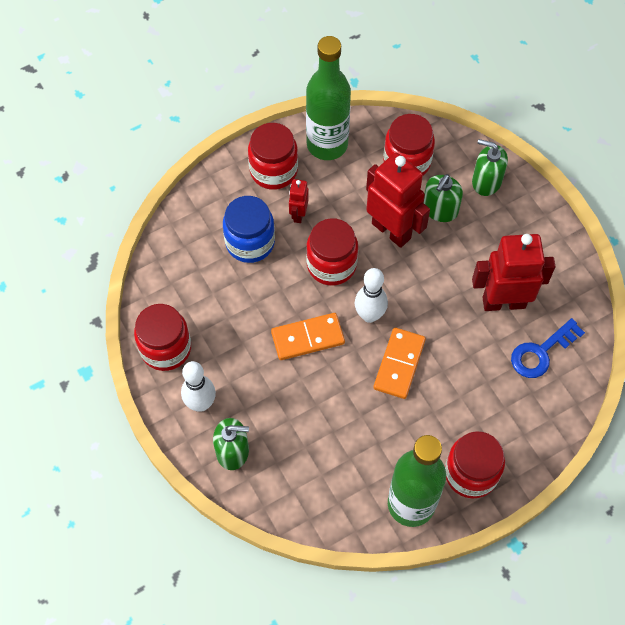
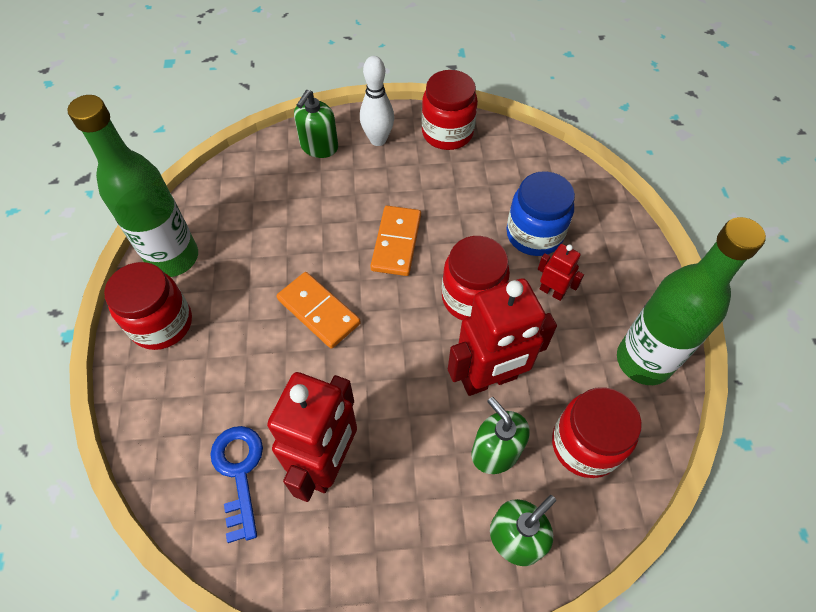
camera: 115 degrees right, 5 degrees down
(273, 170) = (622, 290): red jar -> none
(369, 315) = (391, 308): white bowling pin -> none

